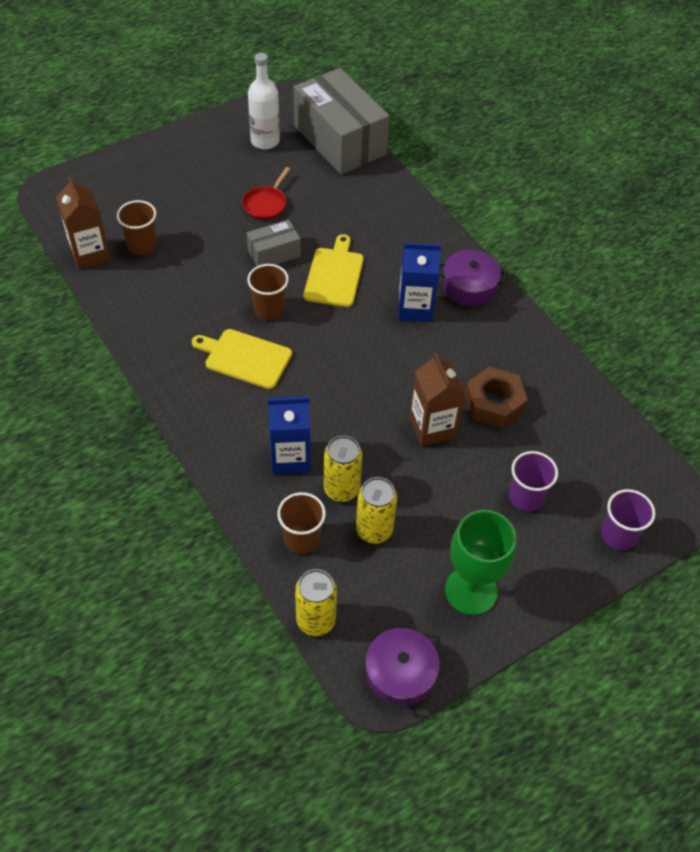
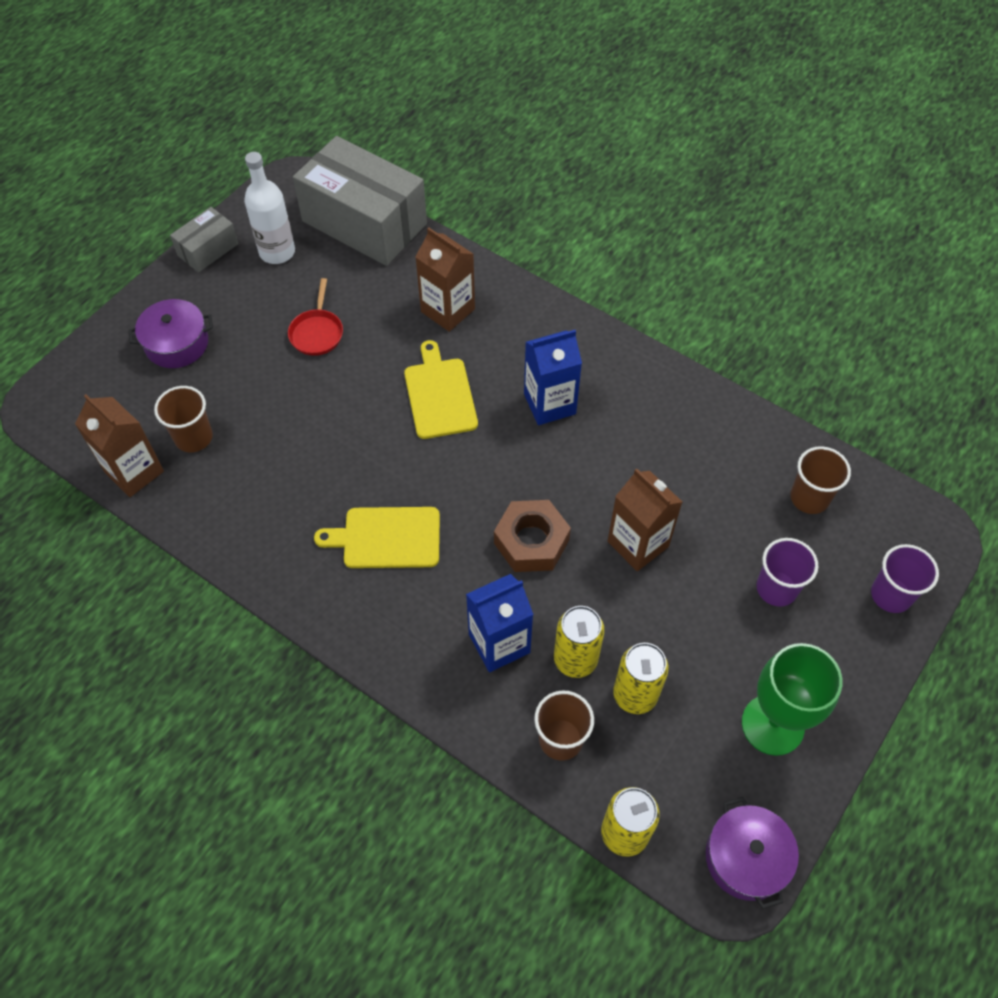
camera: 20 degrees left, 5 degrees up
(269, 309) = (385, 465): brown cup -> brown cup (809, 498)
(274, 253) = (357, 392): grey box -> grey box (208, 249)
(371, 219) = (448, 310): none -> brown carton
(469, 287) = (596, 356): purple pot -> purple pot (177, 343)
(494, 403) = (690, 489): brown nut -> brown nut (531, 541)

